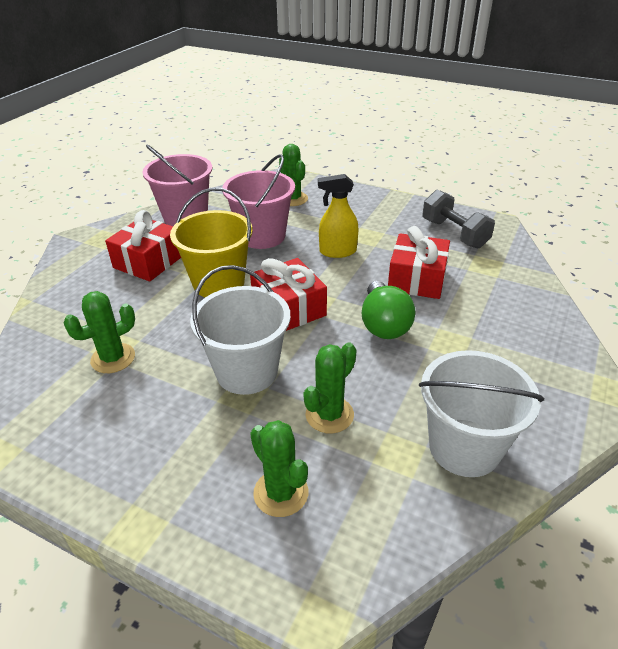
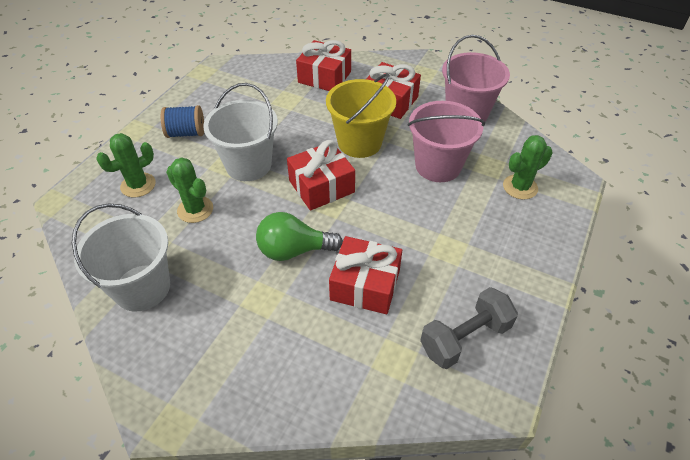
camera: 90 degrees right, 10 degrees up
(76, 312) = (324, 77): none -> red gift
(113, 358) = (273, 101): green cactus -> none
(164, 451) = (186, 133): none -> blue spool
(337, 251) = (414, 222): yellow spray bottle -> none

